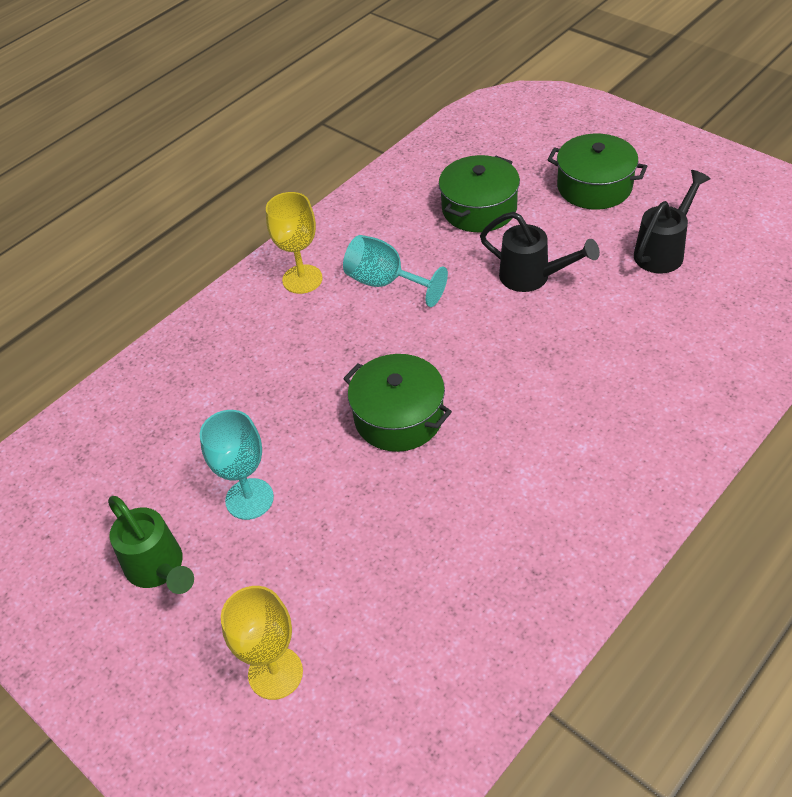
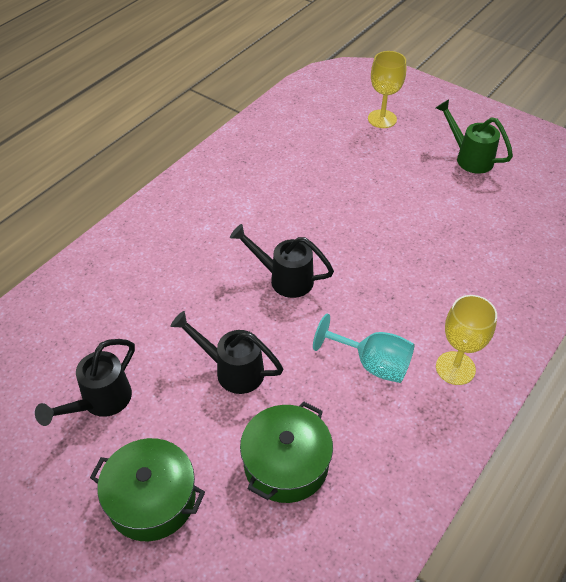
camera: 170 degrees right, 0 degrees up
(249, 499) = (429, 193): turquoise goblet -> none
(399, 417) = (339, 244): green pot -> none
(474, 372) = (284, 278): none -> black watering can

